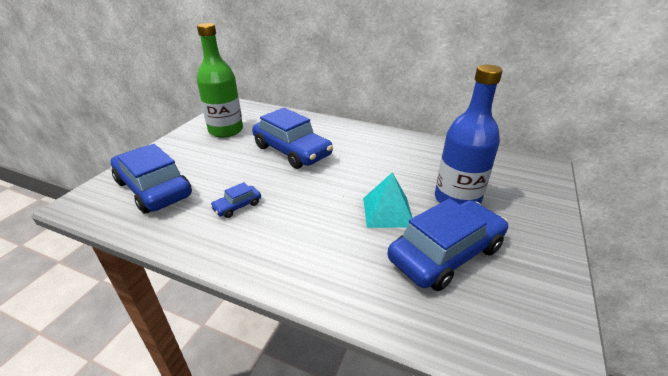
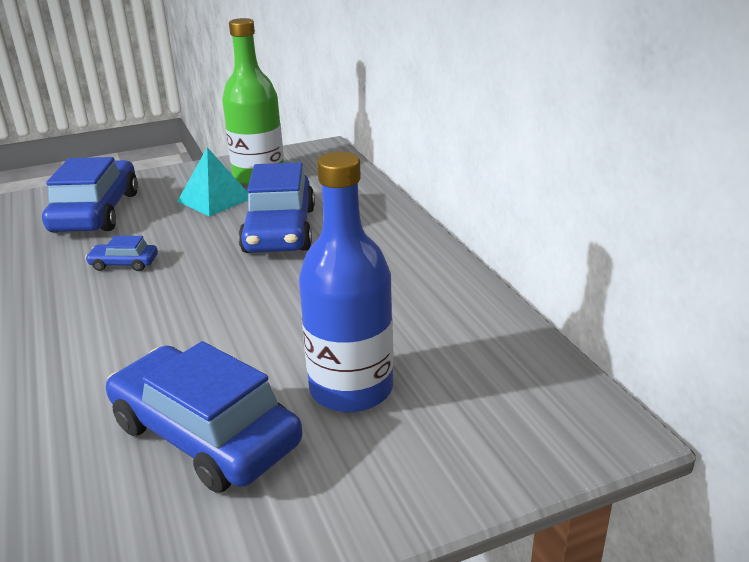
camera: 45 degrees right, 5 degrees down
(387, 212) = (241, 352): turquoise pyramid -> turquoise pyramid (215, 199)
(446, 254) = (205, 434): blue car -> blue car turned 150 degrees counterclockwise

